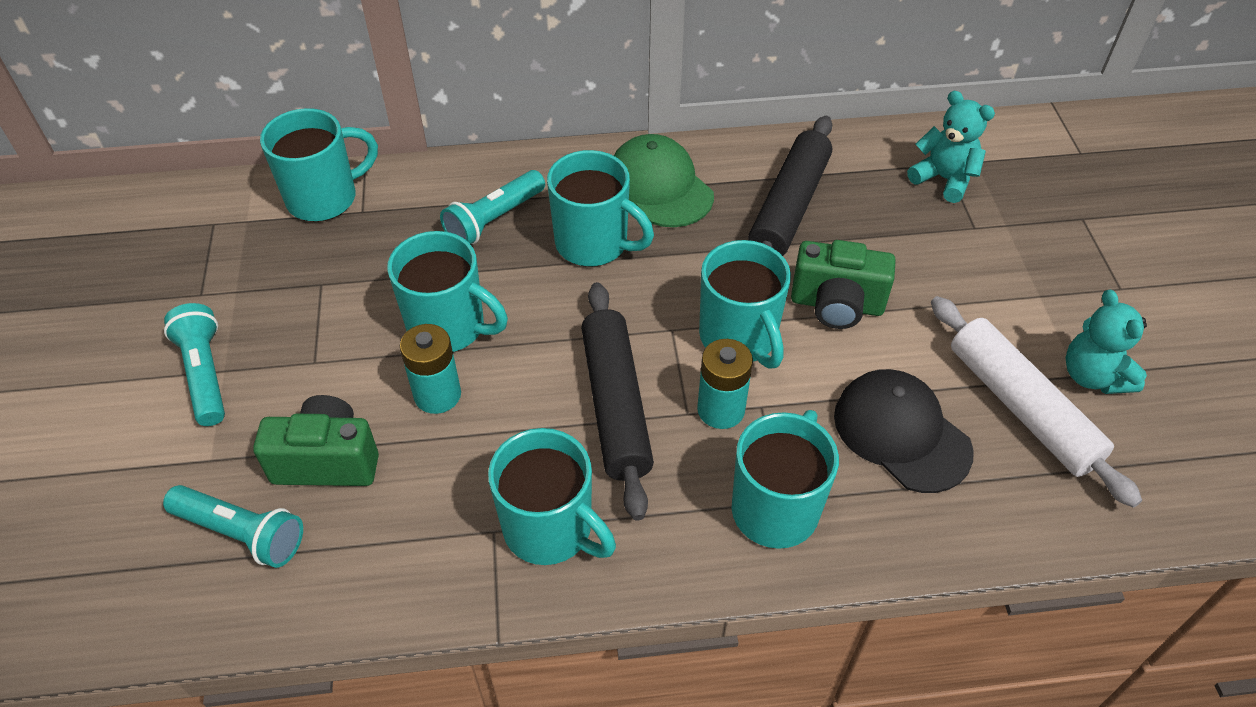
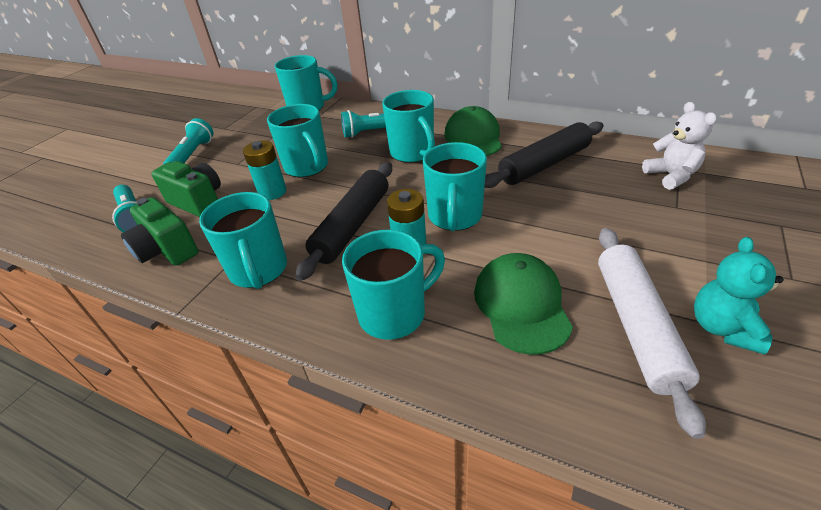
camera: 35 degrees right, 10 degrees down
(836, 305) = (534, 219): green camera -> green camera (167, 250)
(901, 433) = (521, 305): black cap -> green cap
(944, 179) = (671, 176): turquoise teddy bear -> white teddy bear

